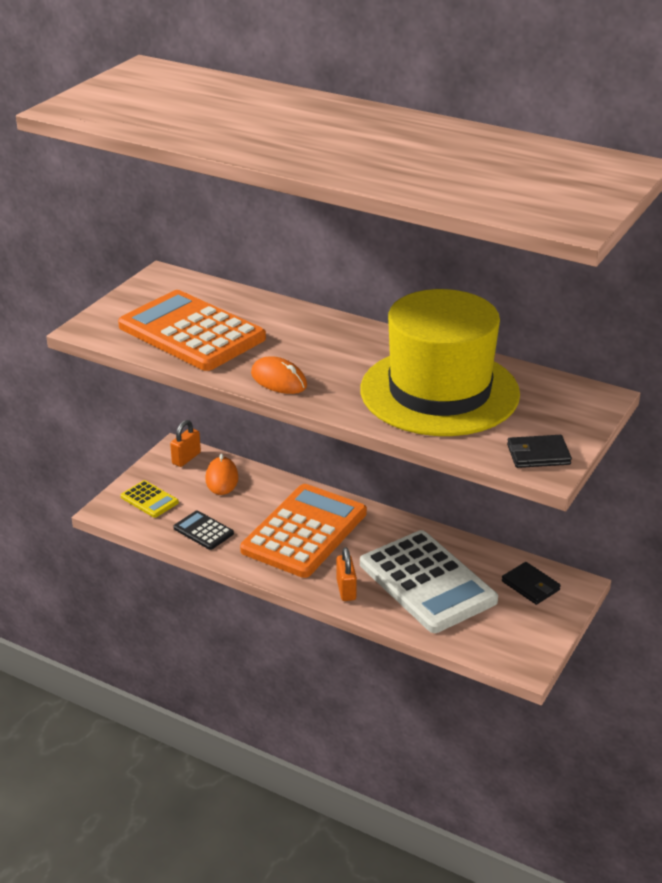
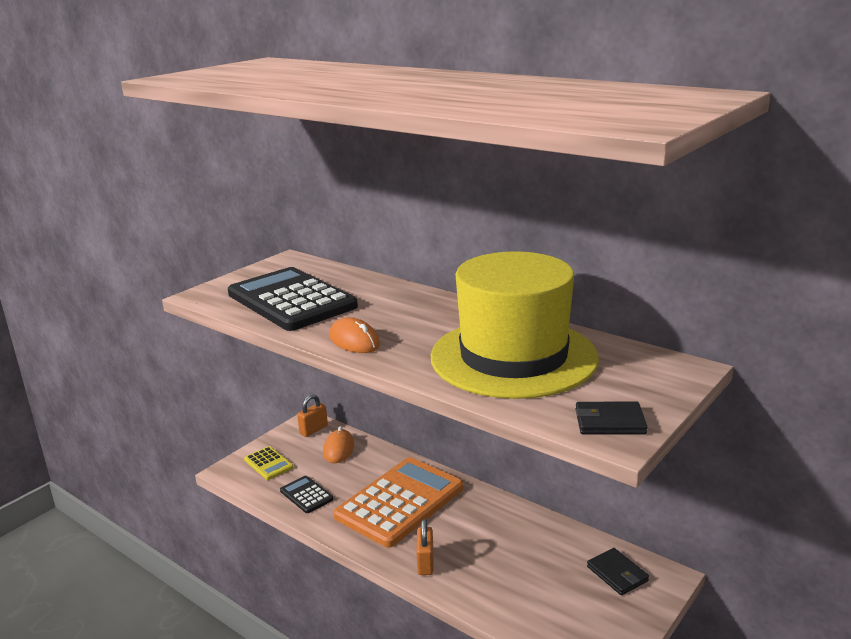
camera: 10 degrees right, 10 degrees down
(192, 332) = (291, 300): orange calculator -> black calculator
(427, 582) = (509, 562): white calculator -> none

